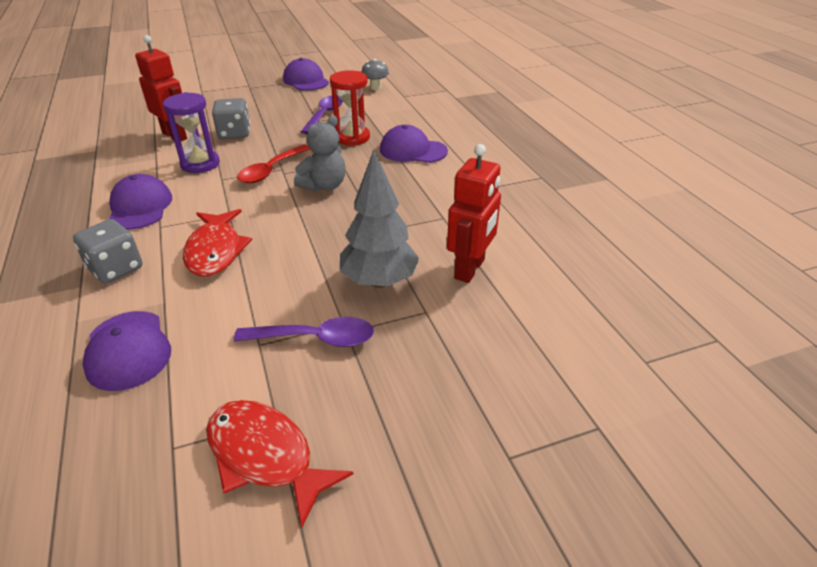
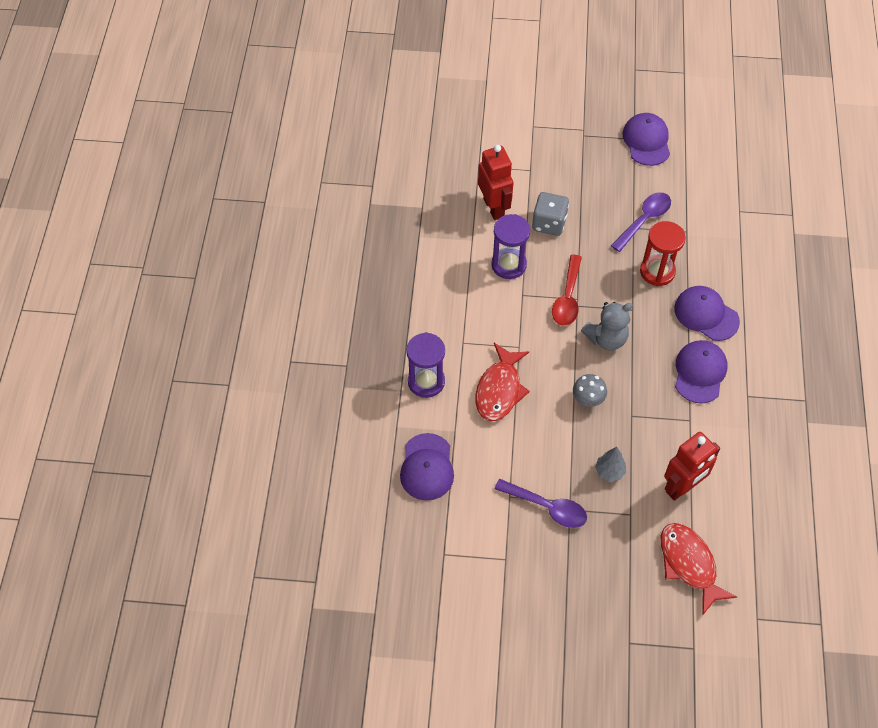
camera: 25 degrees right, 20 degrees up
(116, 269) = (426, 382): grey dice -> purple hourglass
(140, 207) = (451, 311): purple cap -> purple cap (700, 372)
(265, 456) = (493, 582): red fish -> red fish (689, 564)
(271, 170) = (567, 298): red spoon -> red spoon turned 45 degrees counterclockwise
(375, 87) = (716, 182): grey mushroom -> grey mushroom (588, 400)
(379, 281) = (609, 471): grey tree -> grey tree, size x0.51

